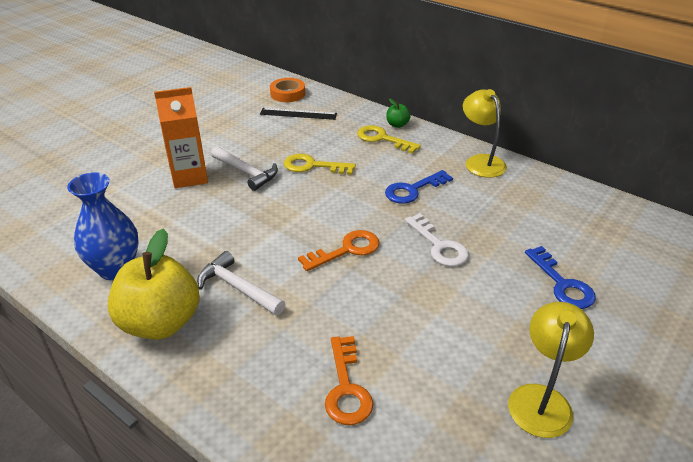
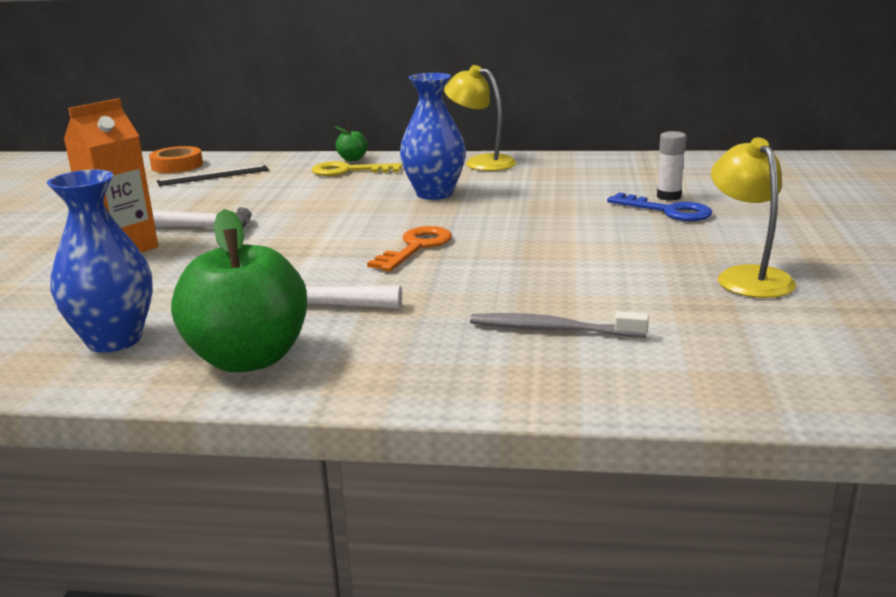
camera: 30 degrees left, 15 degrees down
(161, 323) = (248, 358): yellow apple -> green apple
(313, 166) = (288, 205): yellow key -> none
(346, 387) = (552, 329): orange key -> grey toothbrush
(413, 190) = (434, 194): blue key -> blue vase
(439, 245) = (515, 219): white key -> none
(582, 265) = (669, 196): none -> white glue stick

